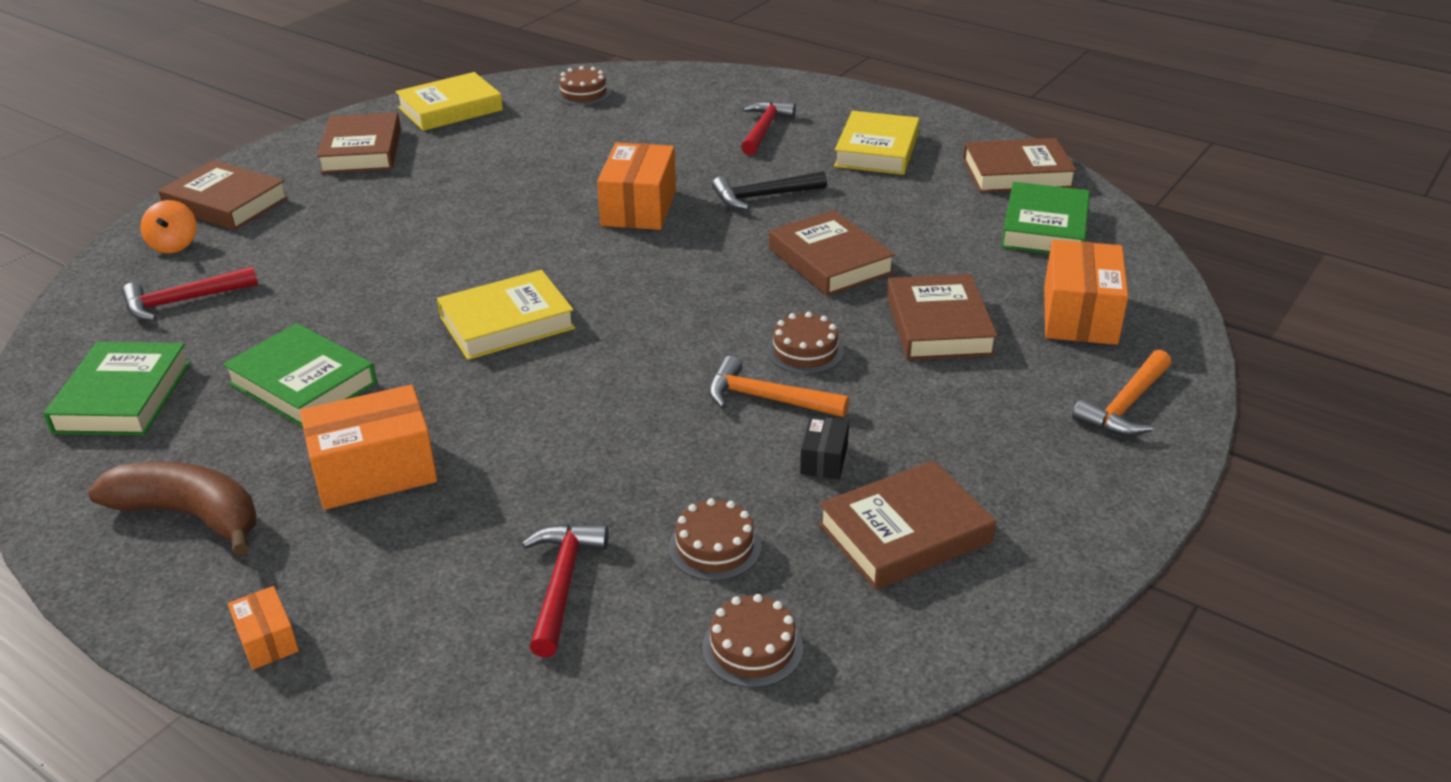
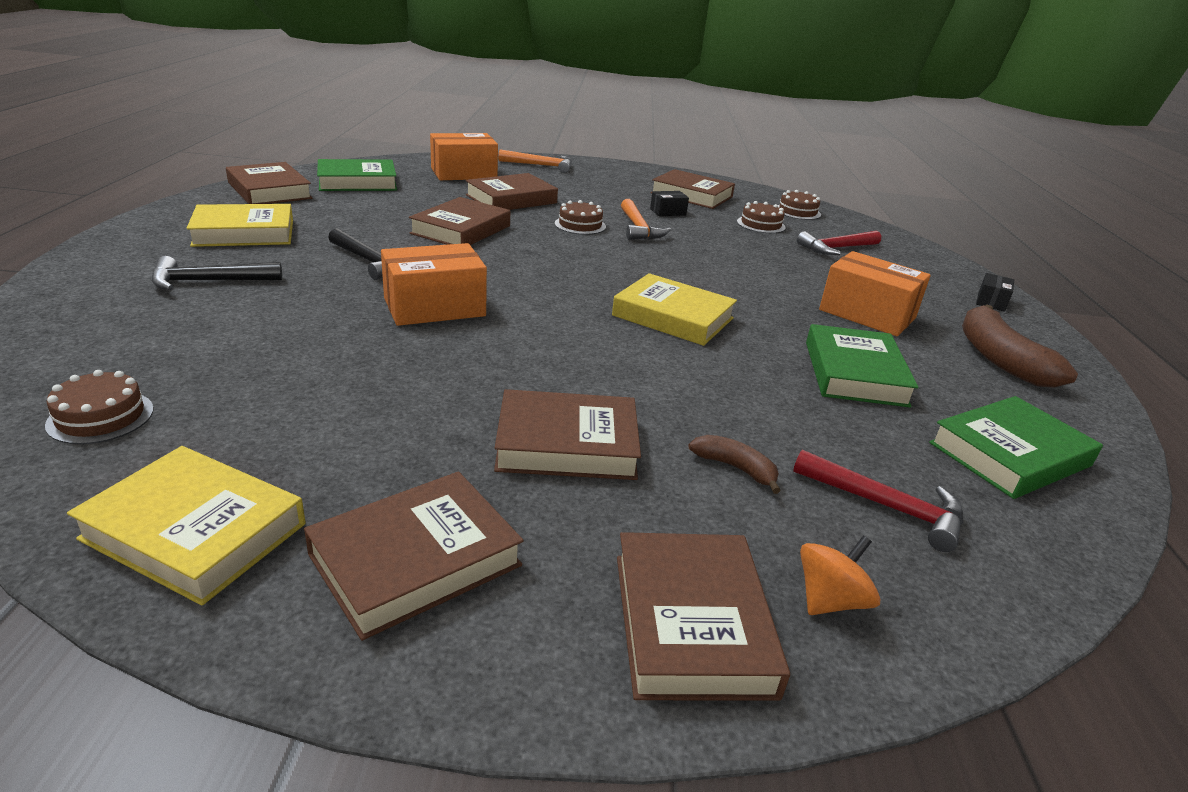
camera: 125 degrees left, 5 degrees down
(267, 640) = (991, 301): orange box -> black box
(291, 261) = (735, 468): none -> brown banana
(393, 211) = (567, 444): none -> brown book
(764, 129) = (209, 281): red hammer -> black hammer

